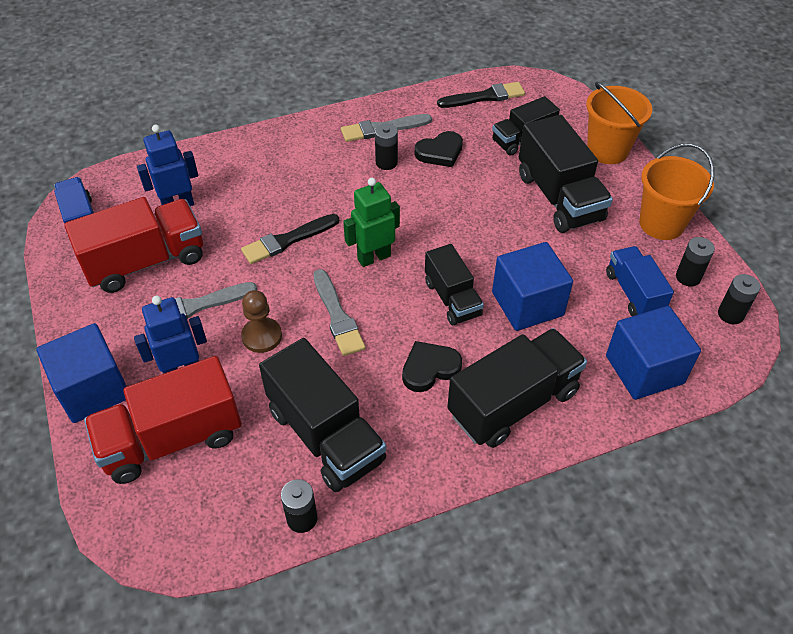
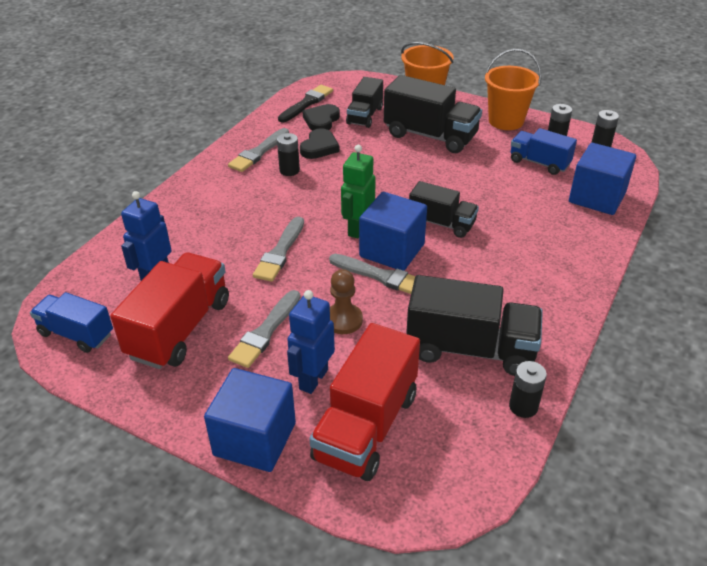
camera: 40 degrees left, 10 degrees down
(287, 240) = (280, 252): black brush -> grey brush
(429, 368) = (481, 269): black heart -> black heart (321, 120)
(513, 403) = (554, 257): black truck -> none
(527, 304) = (490, 201): blue cube -> blue cube (392, 250)

